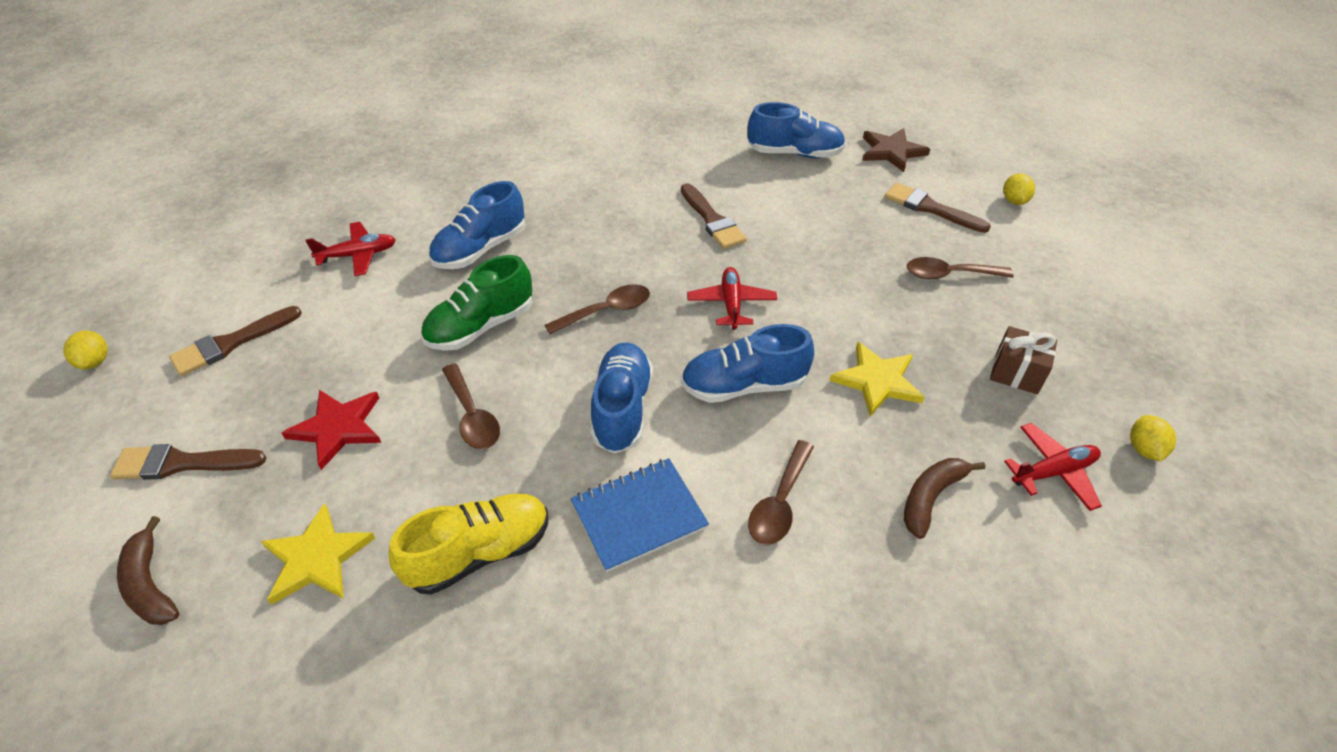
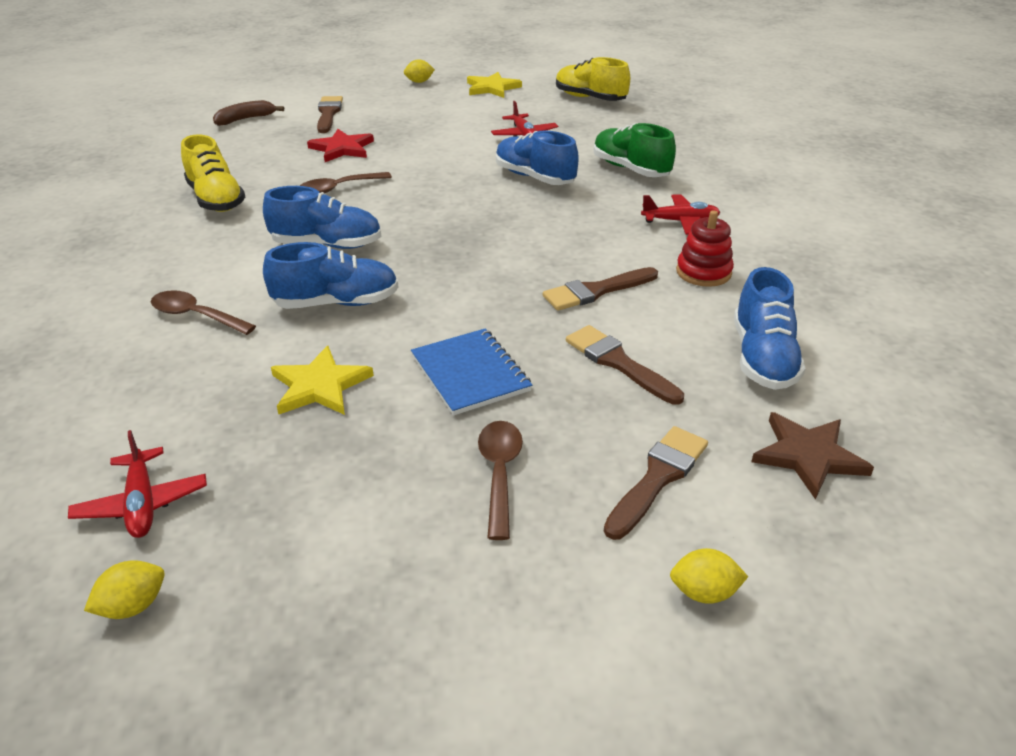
camera: 90 degrees right, 10 degrees down
(231, 343) = (429, 111): brown brush -> brown brush (618, 363)
(262, 200) = (590, 98): none -> yellow shoe
(317, 558) = (240, 155): yellow star -> yellow star (492, 88)
(481, 326) = (435, 185): green shoe -> green shoe (630, 169)
(606, 311) = (448, 235): brown spoon -> none
(639, 515) = (217, 253): blue notebook -> blue notebook (470, 373)
(681, 164) = (703, 272): none -> red stacking toy
(731, 304) = (453, 299): red plane -> red plane (680, 222)
(744, 385) = (336, 303): blue shoe -> blue shoe turned 90 degrees clockwise
(931, 497) = (157, 403): brown banana -> none
(1016, 373) = (301, 504): brown gift -> none
(1144, 449) = (133, 606): yellow lemon -> yellow lemon turned 45 degrees counterclockwise

